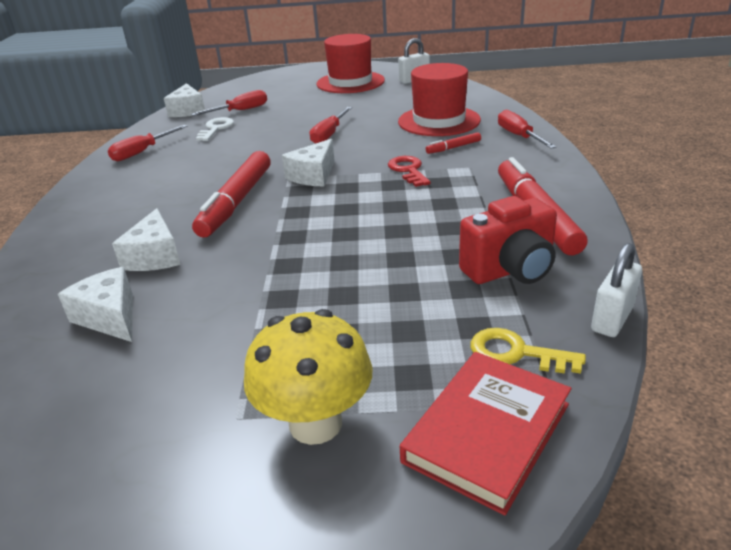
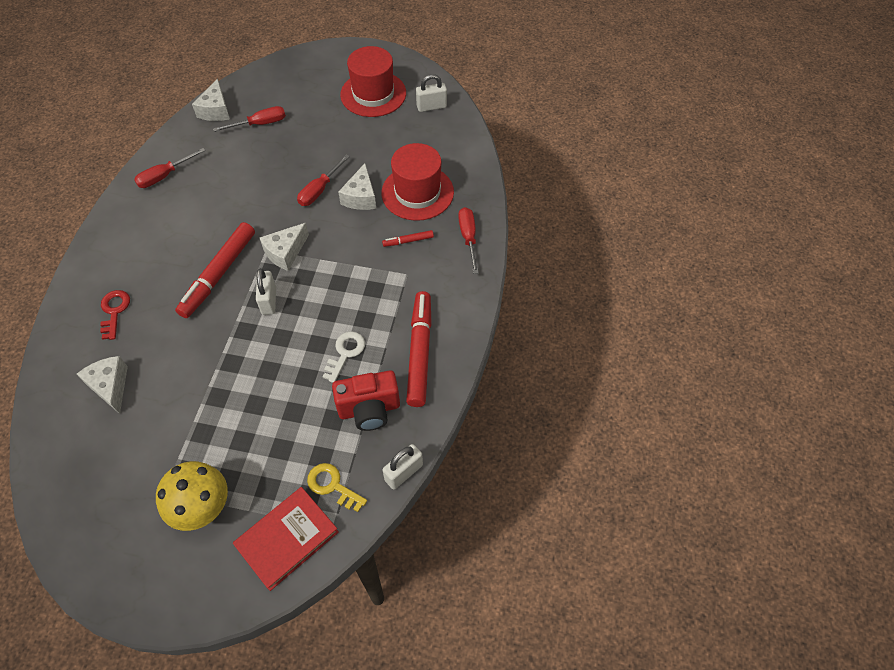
camera: 10 degrees right, 25 degrees up
(154, 256) = (148, 328): white cheese -> white cheese (360, 197)
(216, 129) = (231, 152): white key -> white key (345, 353)
(312, 210) = (269, 301): none -> white padlock
(408, 170) = (358, 266): red key -> red key (114, 311)

